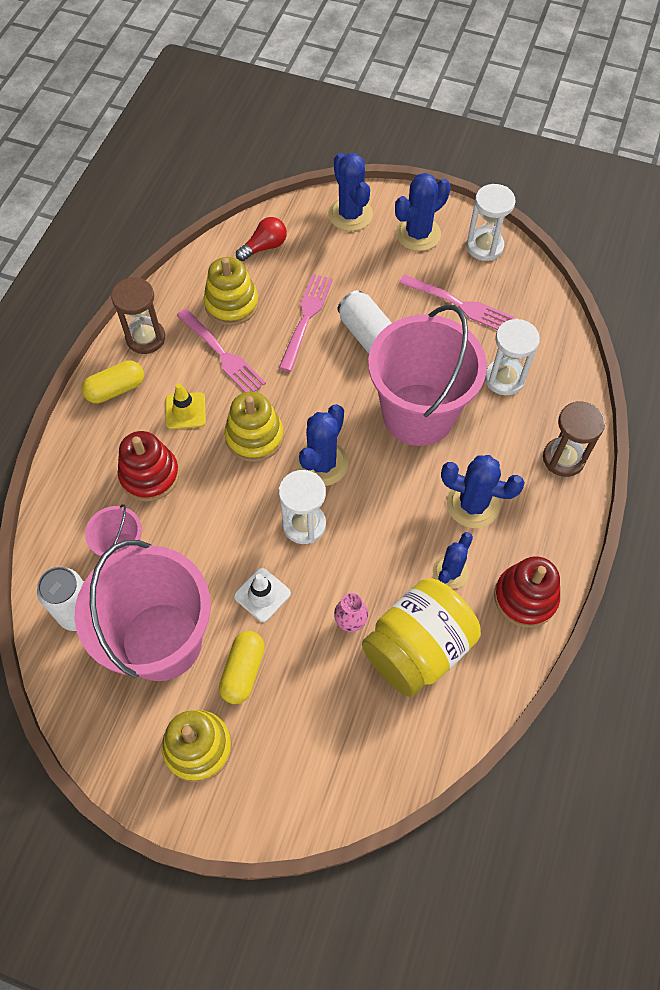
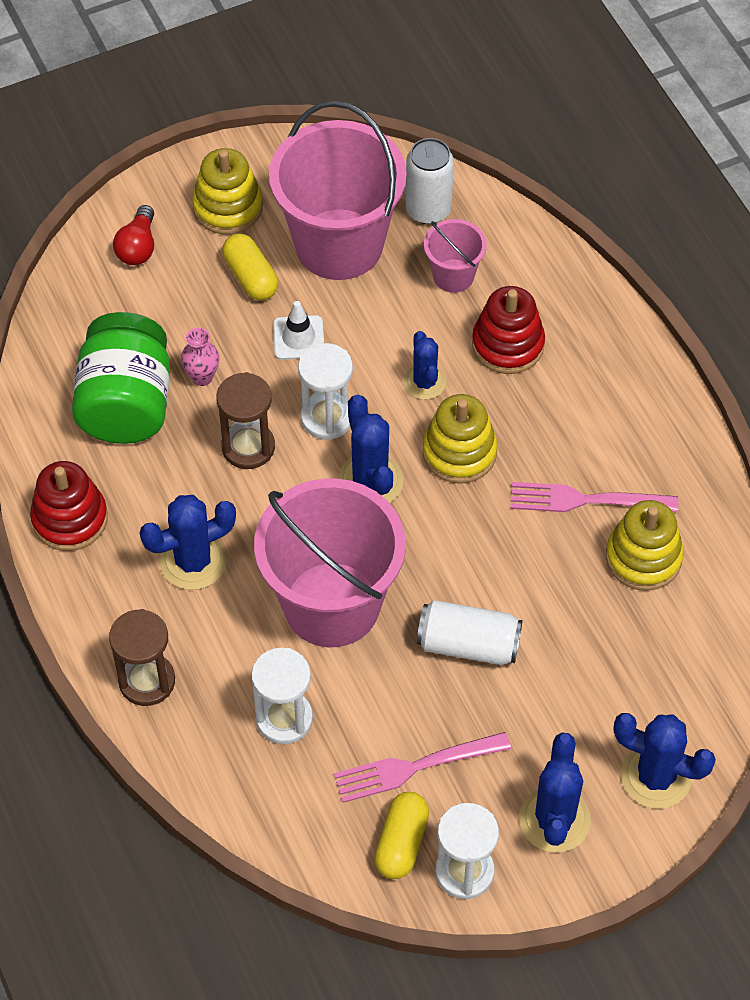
camera: 135 degrees right, 5 degrees down
(116, 389) = (636, 385): yellow capsule -> yellow capsule (401, 843)
(145, 338) = (676, 452): brown hourglass -> brown hourglass (248, 447)
(185, 411) = (549, 421): yellow traffic cone -> none
(264, 247) = (694, 651): red light bulb -> red light bulb (138, 247)
(306, 318) = (553, 608): pink fork -> none
(417, 648) = (126, 404): yellow jar -> green jar
(450, 572) = (157, 485): blue cactus -> blue cactus (424, 382)

